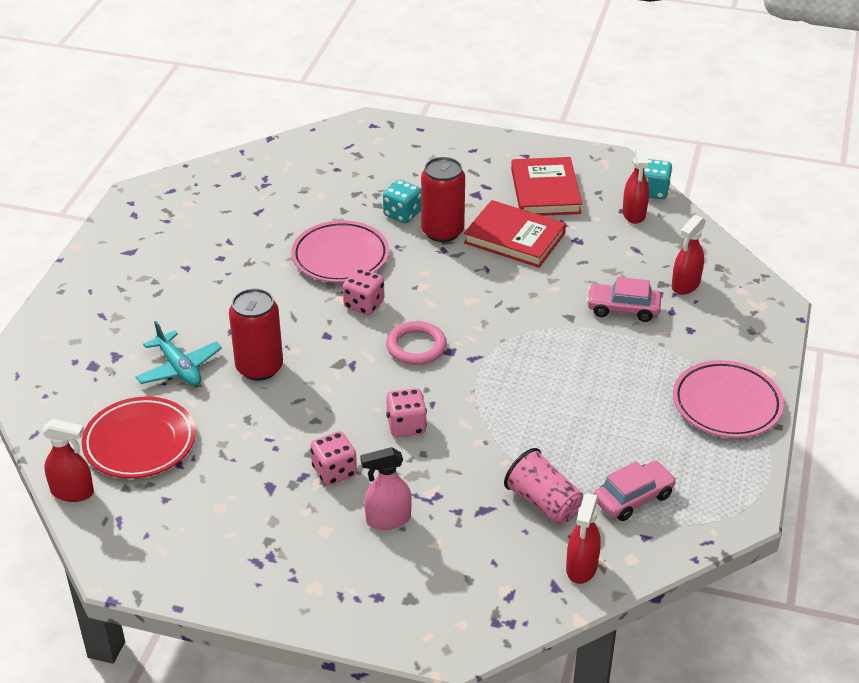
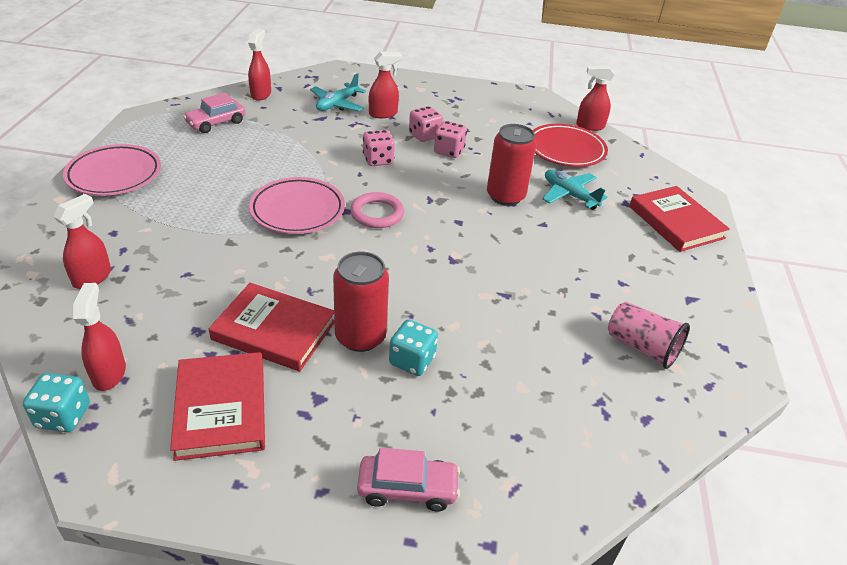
camera: 170 degrees right, 0 degrees up
(75, 330) = (676, 222): none -> red book
(340, 257) = (470, 299): pink plate -> pink plate (297, 210)
(364, 304) = (432, 249): pink dice -> pink dice (449, 151)
(388, 520) = (383, 114): pink spray bottle -> red spray bottle
(458, 542) = (337, 104): none -> turquoise plane
(543, 502) = (279, 121): pink cup -> pink cup (641, 347)
(623, 309) = (173, 250): pink car -> pink car (407, 488)

